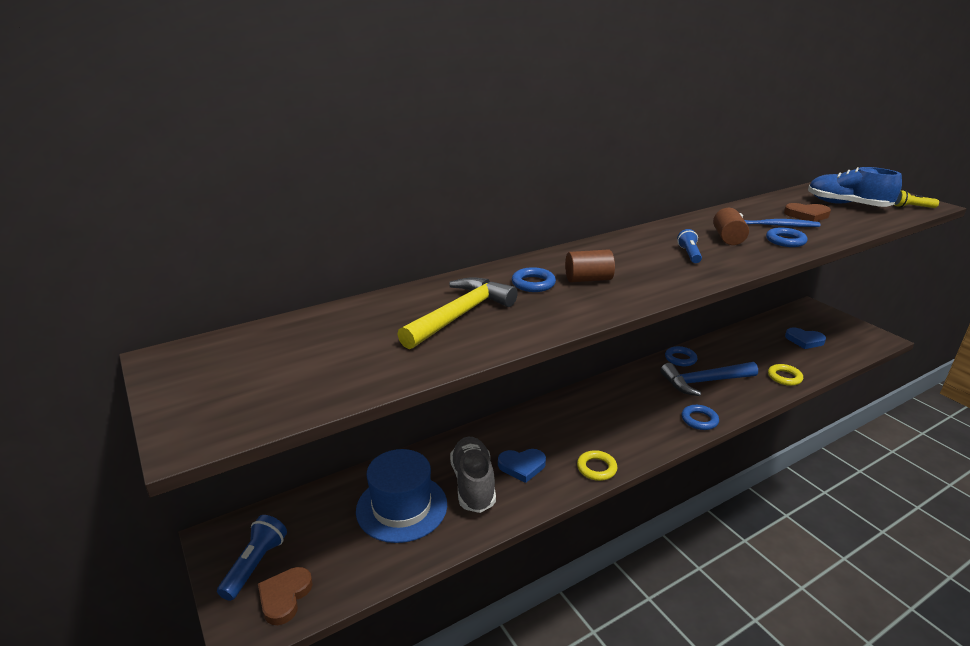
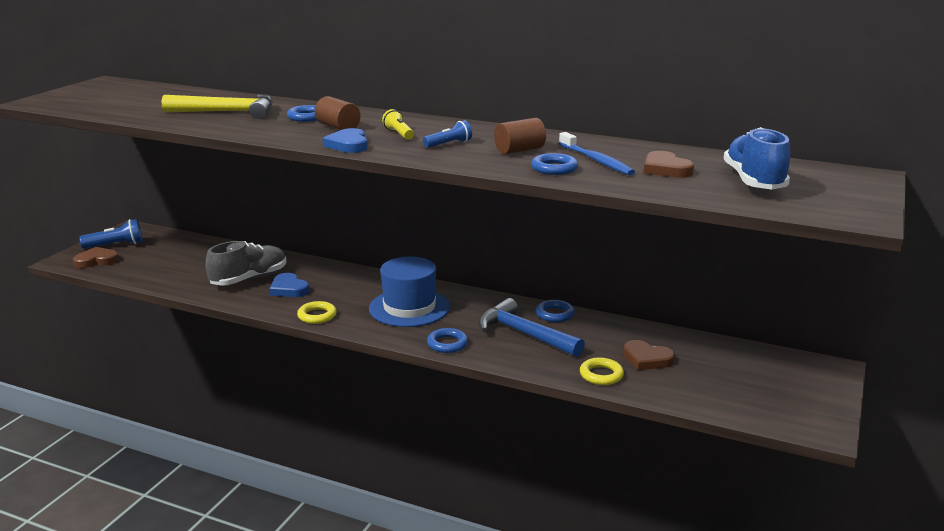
camera: 55 degrees right, 5 degrees down
(401, 507) = (202, 265): blue hat -> blue hat (409, 308)
(769, 353) = (647, 359): none -> brown heart
(804, 340) = (718, 375): blue heart -> blue heart (348, 145)
(912, 207) = (823, 210): yellow flashlight -> yellow flashlight (399, 134)

